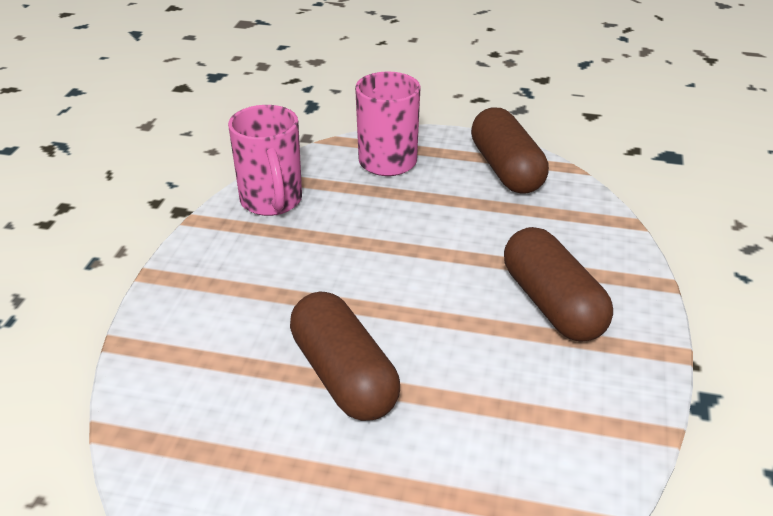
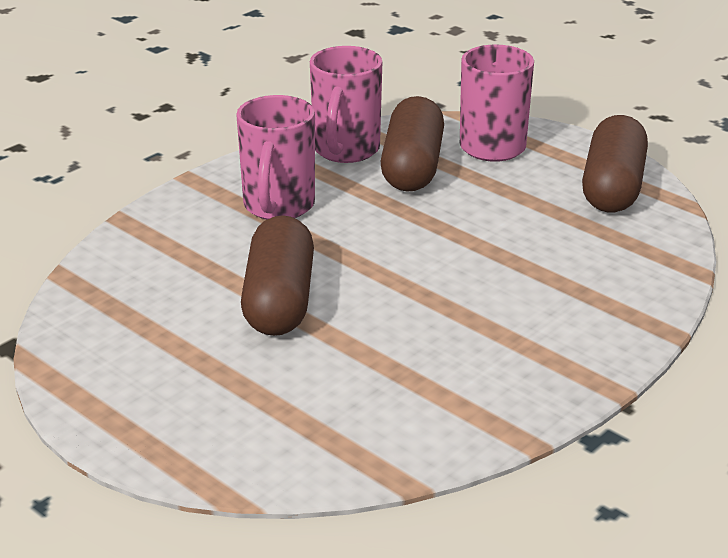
camera: 30 degrees right, 5 degrees down
(260, 277) = (278, 207): none -> pink mug
(552, 304) = (530, 311): brown capsule -> brown capsule (412, 167)

